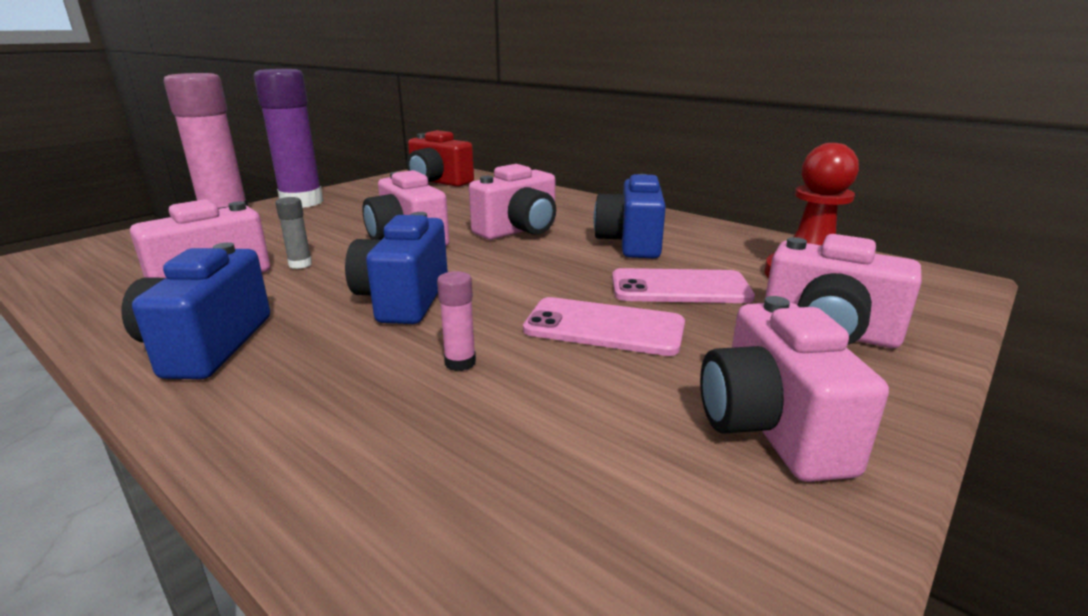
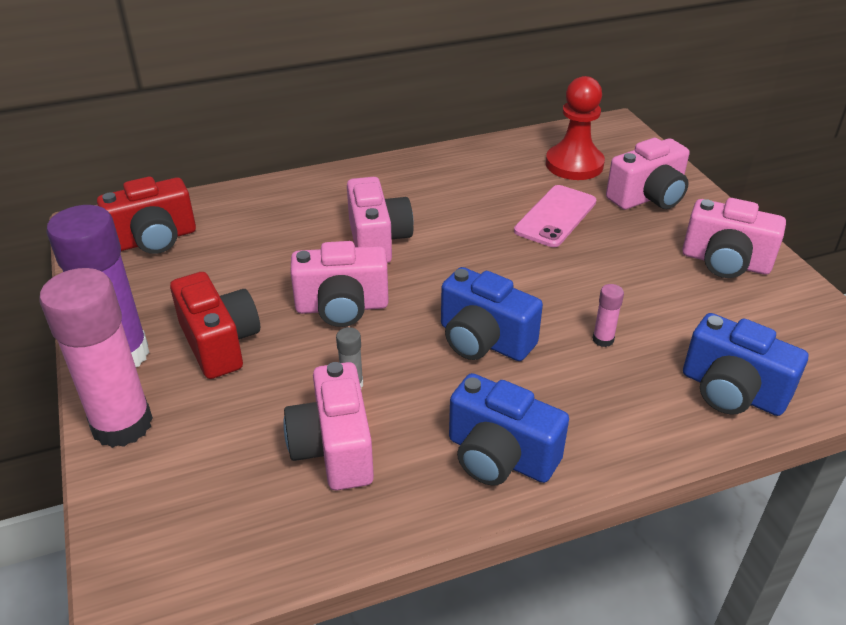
camera: 60 degrees left, 15 degrees up
(330, 219) = (220, 343): none -> red camera
(604, 327) = (592, 268): pink phone -> none
(631, 243) = (458, 200): blue camera -> blue camera (732, 391)

